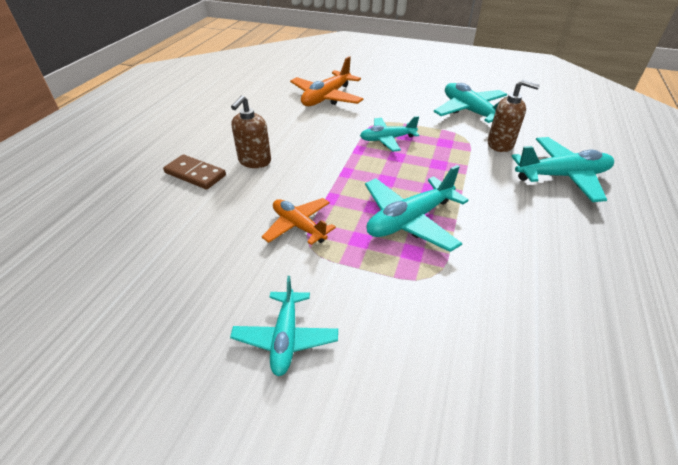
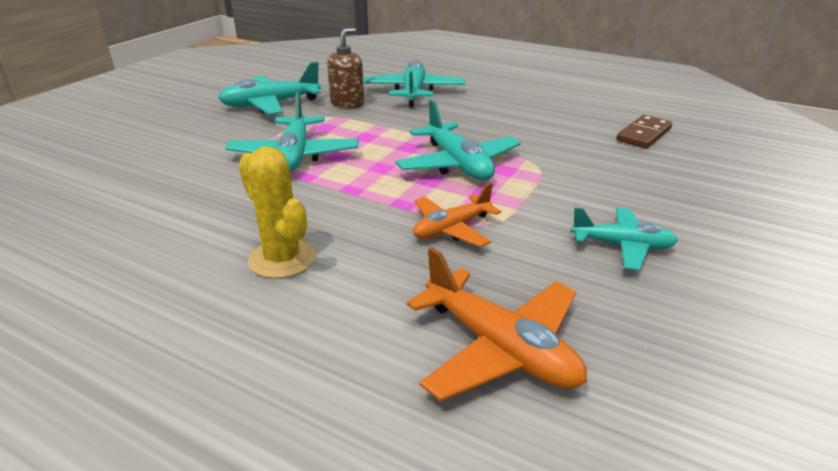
camera: 80 degrees left, 10 degrees down
(195, 174) = (285, 323): brown domino -> brown domino (643, 134)
(254, 161) = (282, 259): brown soap dispenser -> yellow cactus
(326, 97) = (133, 185): orange plane -> orange plane (499, 348)
(387, 139) = (295, 156): turquoise plane -> turquoise plane, size x1.52

